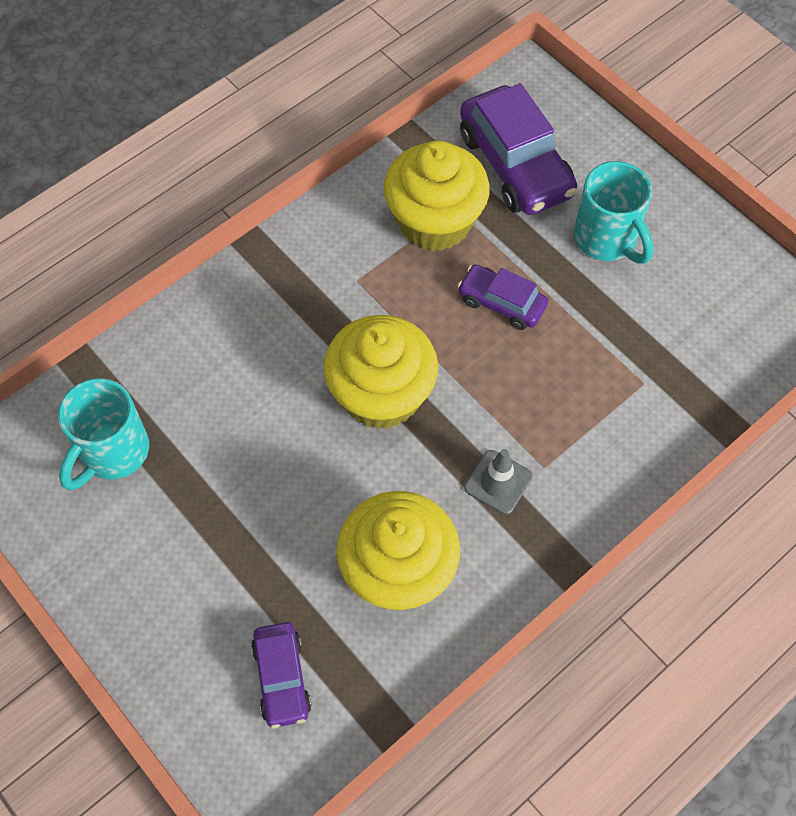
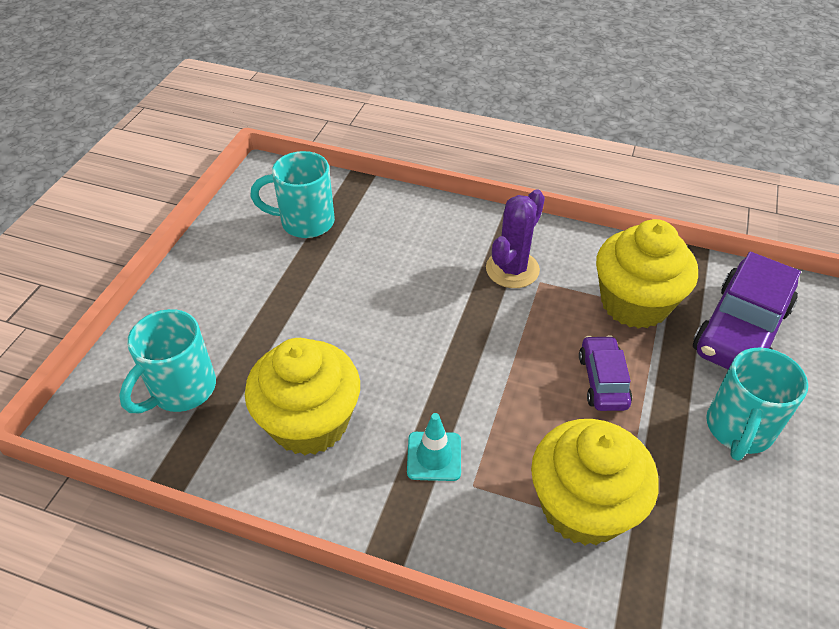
camera: 60 degrees right, 15 degrees down
(282, 678) = (181, 390): purple car -> turquoise mug
(325, 294) = (512, 269): none -> purple cactus
(381, 395) = (455, 341): yellow cupcake -> yellow cupcake (583, 506)
(498, 482) = (434, 456): grey traffic cone -> turquoise traffic cone

